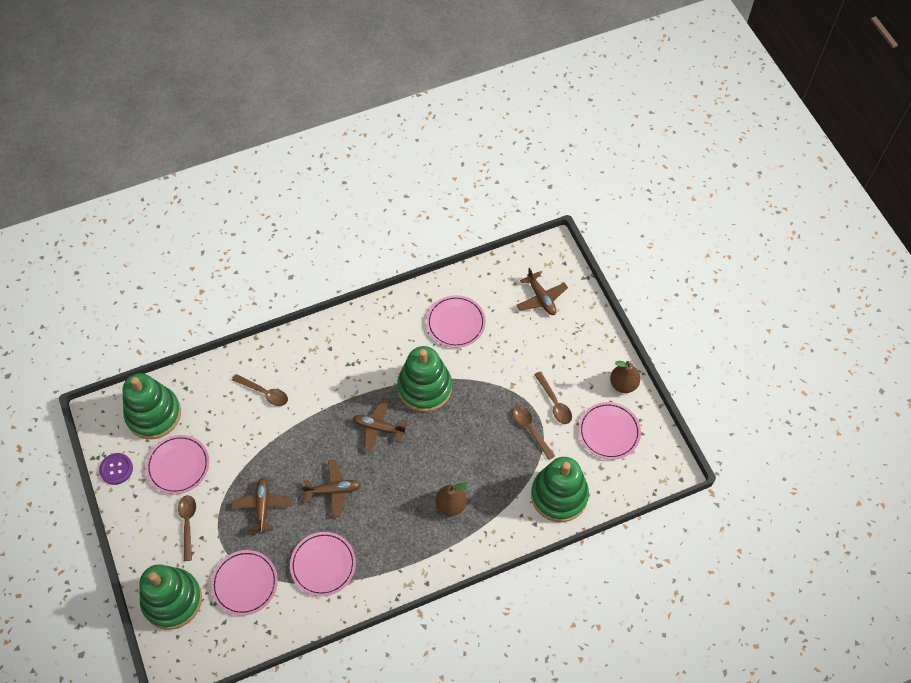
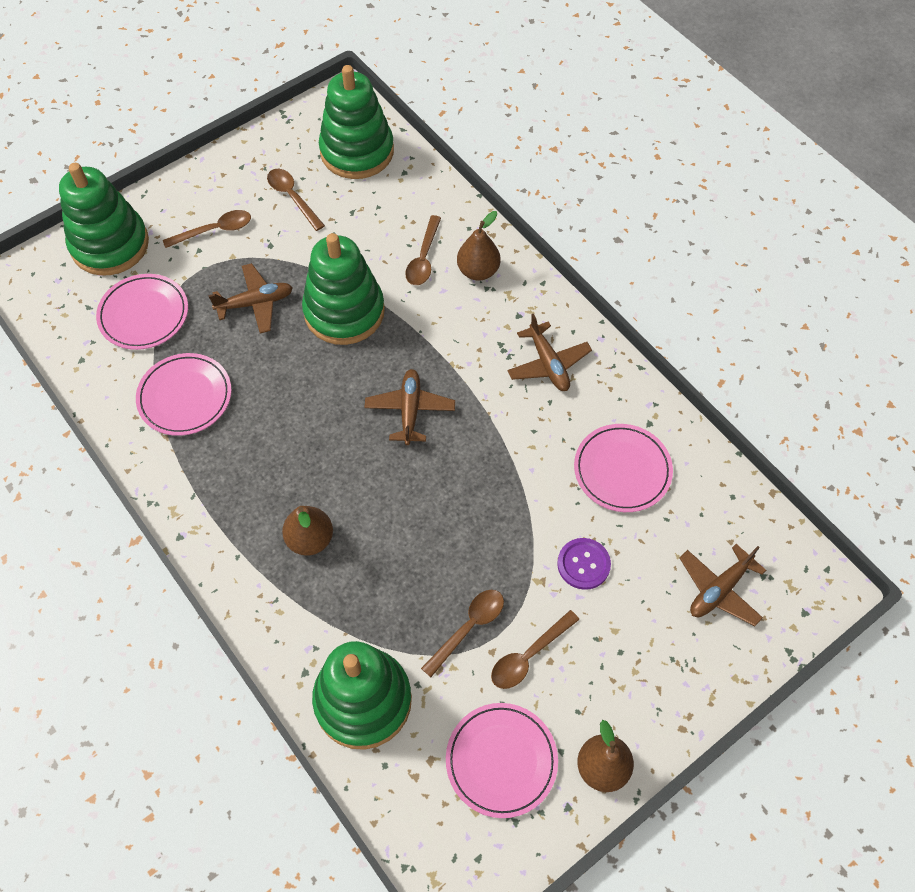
camera: 75 degrees right, 0 degrees up
(116, 469) = (272, 138): purple button -> purple button (583, 564)
(178, 465) = (292, 197): pink plate -> brown spoon
(287, 362) = (478, 271): none -> brown pear
(333, 490) = (298, 379): brown plane -> brown plane (548, 364)
(424, 387) = (494, 454): green stacking toy -> green stacking toy (344, 312)

